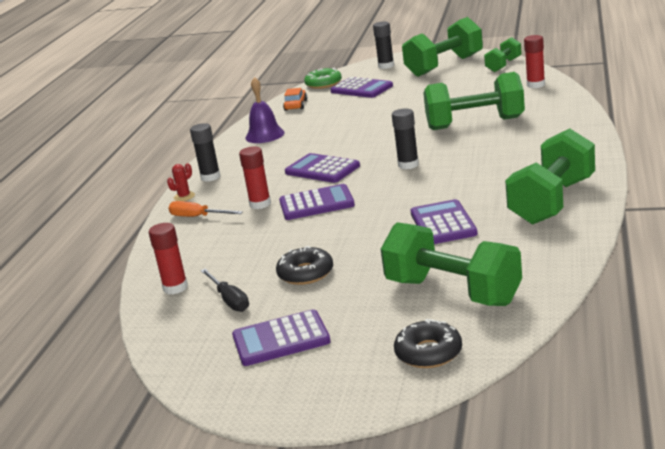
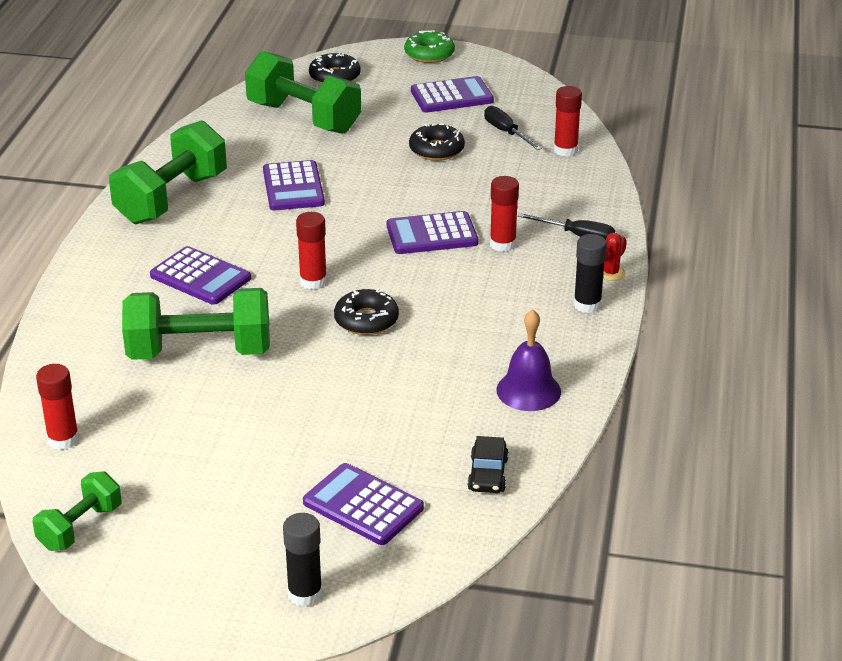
camera: 175 degrees right, 10 degrees up
(198, 217) = (577, 236): orange screwdriver -> black screwdriver
(295, 105) = (488, 474): orange car -> black car
(322, 169) = (428, 293): purple calculator -> purple calculator (200, 277)
(323, 84) = (439, 547): green donut -> green donut (429, 54)
(366, 151) = (366, 320): none -> black donut
(408, 165) = (313, 281): black glue stick -> red glue stick
(444, 66) = (188, 557): green dumbbell -> none

